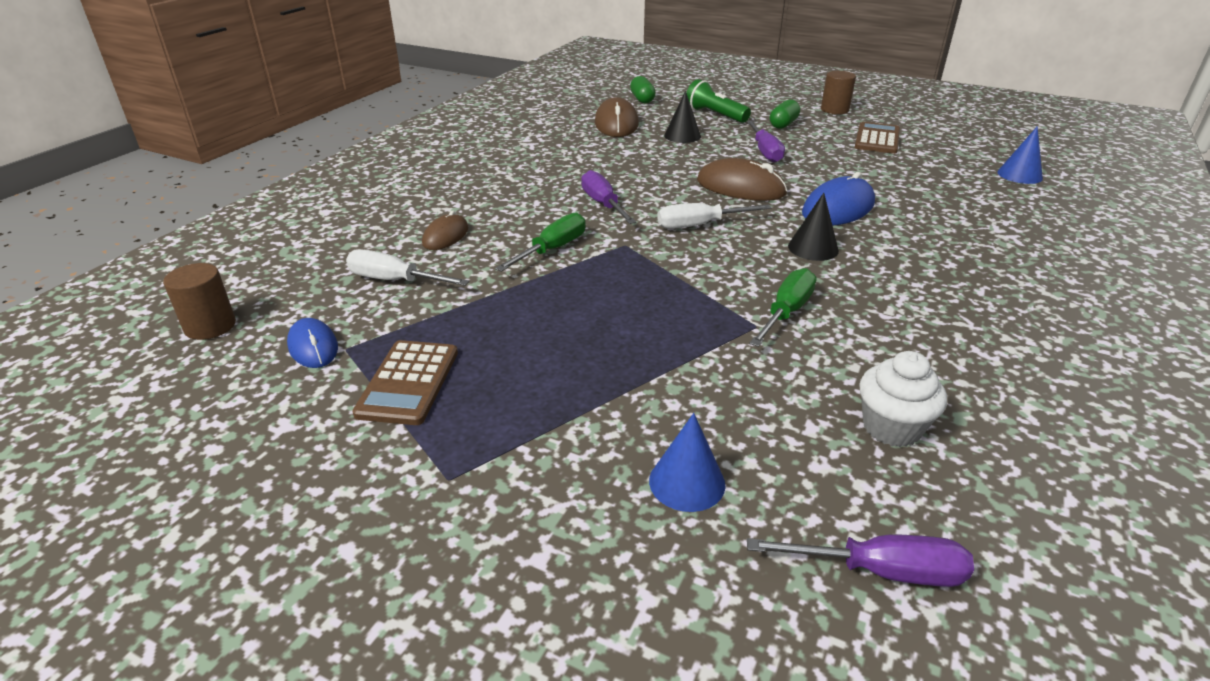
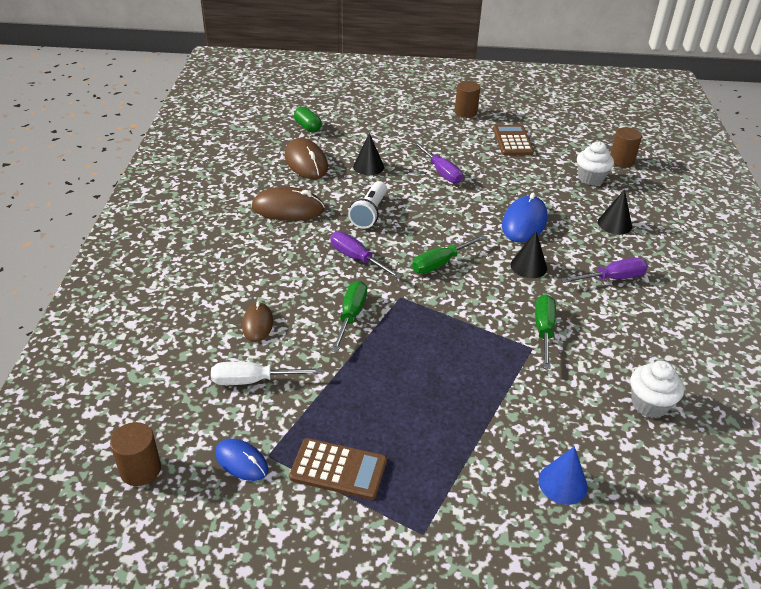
camera: 25 degrees left, 5 degrees up
(408, 383) = (338, 469): brown calculator -> brown calculator turned 60 degrees counterclockwise
(650, 171) = (369, 213): none -> white flashlight
(700, 225) = (441, 263): white screwdriver -> green screwdriver
(715, 115) = (379, 136): green flashlight -> none
(740, 187) = (446, 216): brown mouse -> brown mouse (288, 209)
(783, 124) = (437, 137): green capsule -> none
(880, 571) = (690, 503): purple screwdriver -> purple screwdriver (612, 278)
(962, 184) = (590, 178): none -> white cupcake
(968, 230) = (614, 224): none -> black cone
(1019, 175) = (621, 161): blue cone -> brown cylinder

